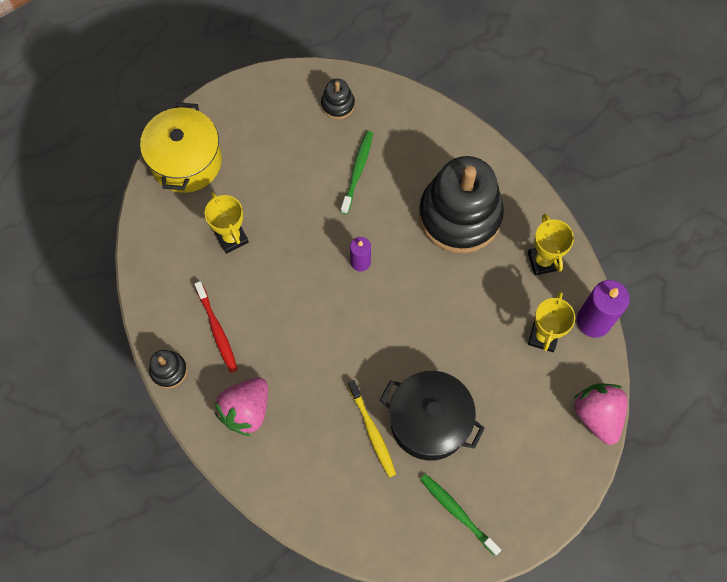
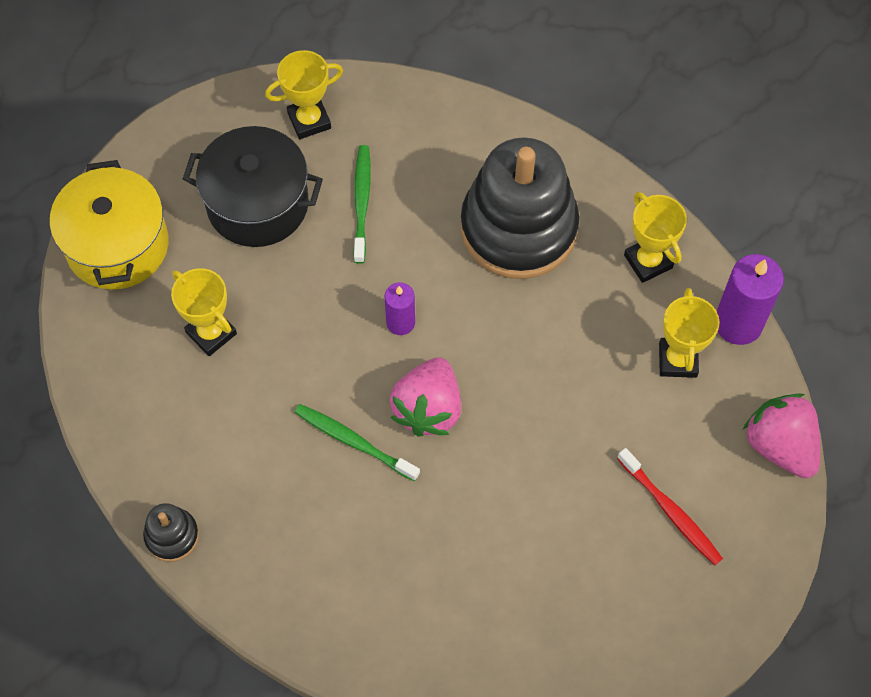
camera: 15 degrees left, 5 degrees down
(217, 330) = (226, 464): red toothbrush -> red toothbrush (671, 512)
(246, 410) = (298, 562): pink strawberry -> pink strawberry (428, 409)
(338, 104) = (309, 120): black stacking toy -> yellow trophy
(372, 432) = (483, 546): yellow toothbrush -> none
(429, 422) = (557, 512): black pot -> black pot (257, 204)
(457, 512) = (630, 624): green toothbrush -> green toothbrush (353, 441)

